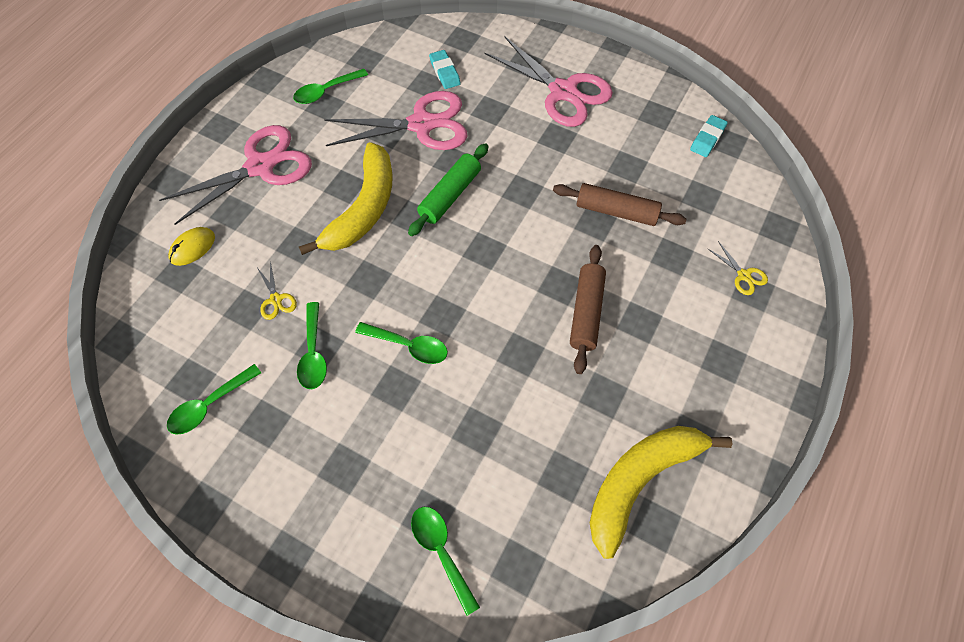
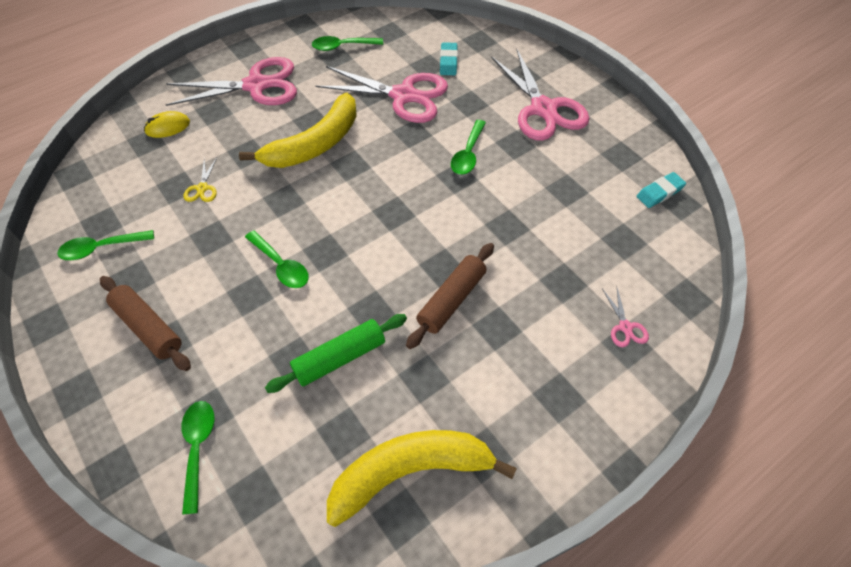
camera: 25 degrees right, 5 degrees down
(313, 353) = (203, 241): green spoon -> green spoon (468, 154)
(450, 195) = (392, 159): green rolling pin -> green rolling pin (340, 358)
(616, 211) = (532, 224): brown rolling pin -> brown rolling pin (148, 327)
(743, 275) = (625, 327): yellow scissors -> pink scissors

